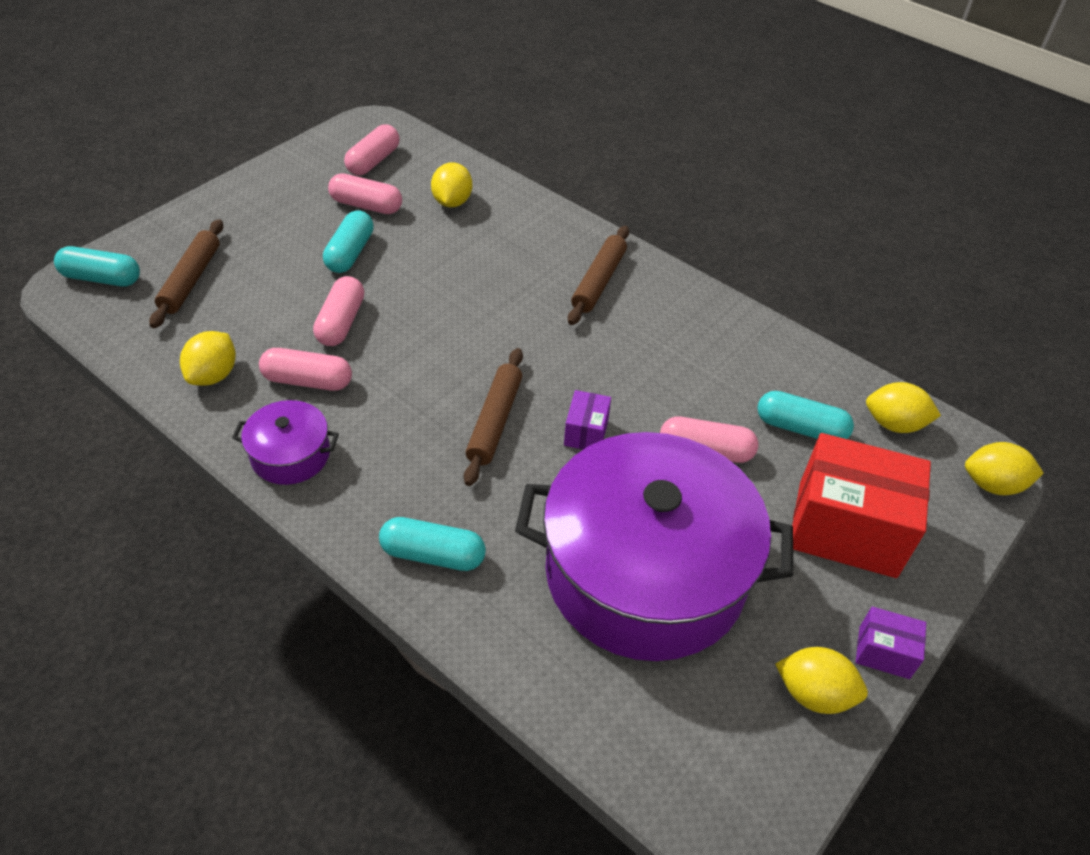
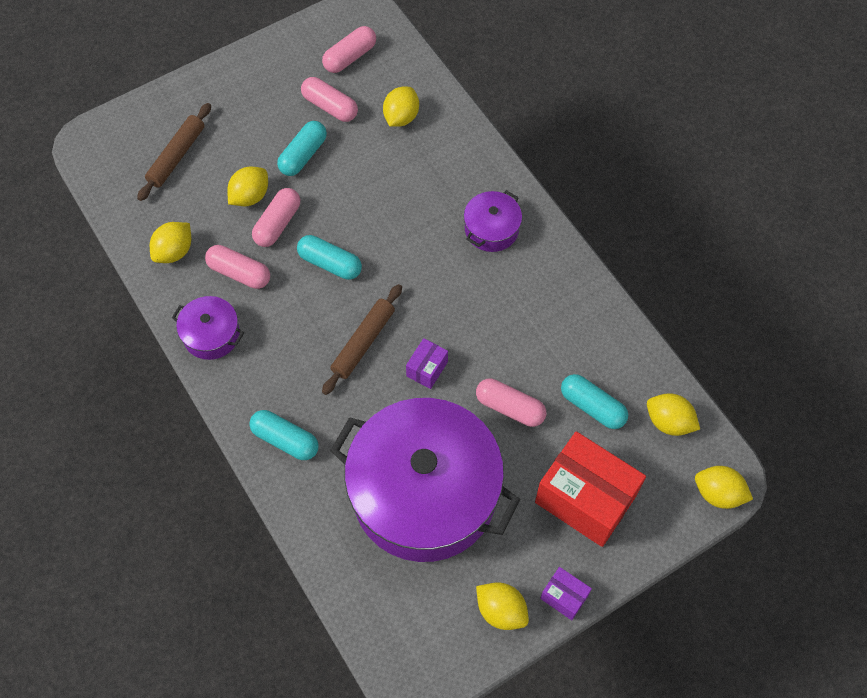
camera: 20 degrees right, 15 degrees up
(102, 278) = (112, 140): turquoise capsule -> turquoise capsule (330, 263)
(297, 302) = (250, 196): none -> yellow lemon
(598, 281) = (491, 229): brown rolling pin -> purple pot

